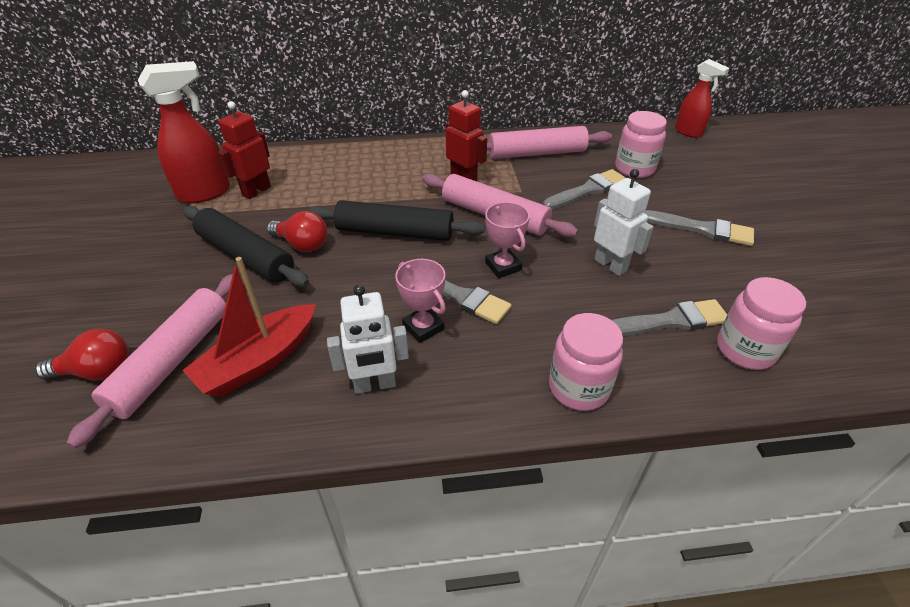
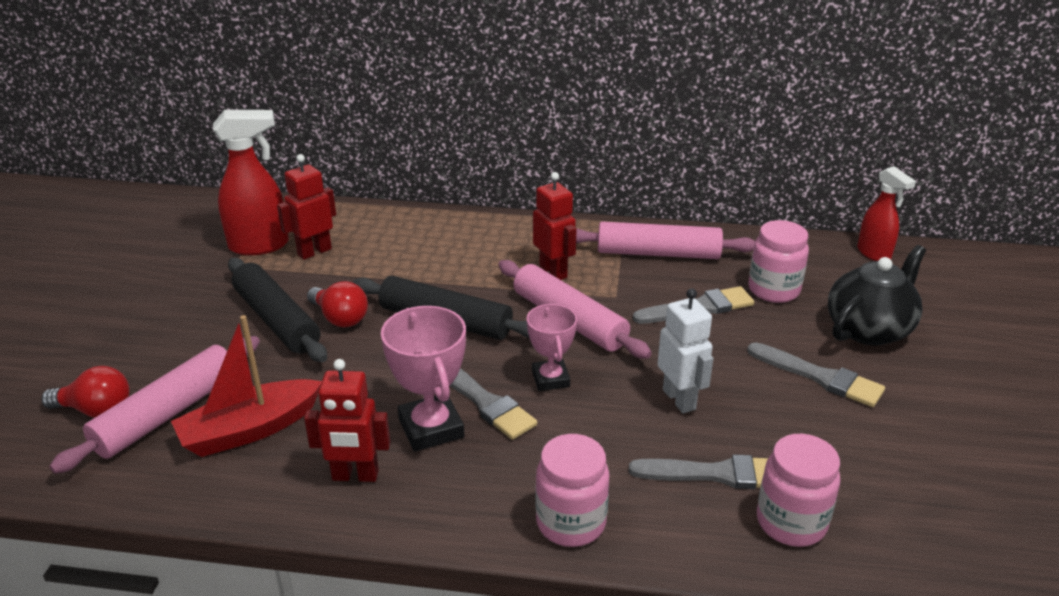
camera: 15 degrees right, 10 degrees down
(375, 385) = (355, 476): white robot -> red robot
(423, 327) = (431, 428): pink trophy -> pink trophy, size x1.53
(715, 187) = (869, 329): none -> black teapot

